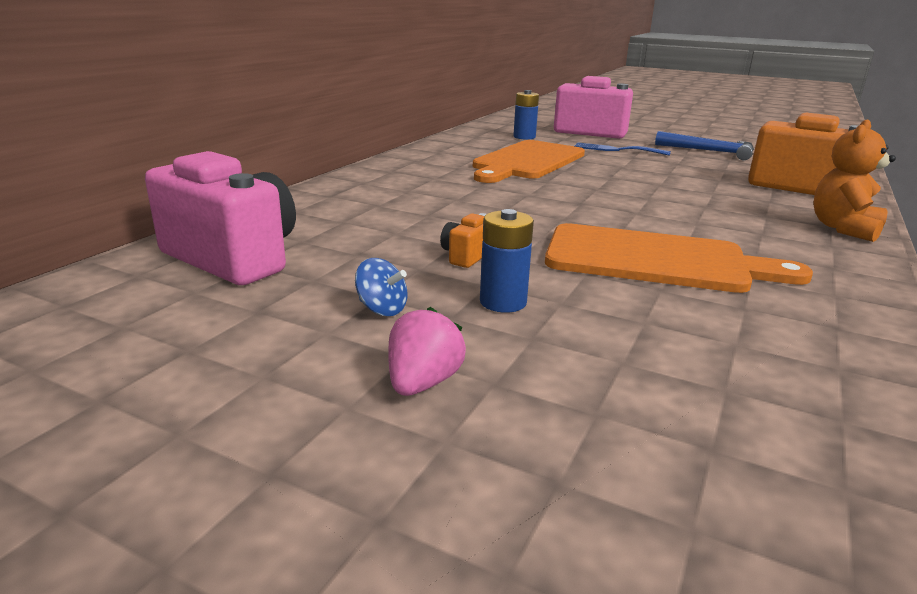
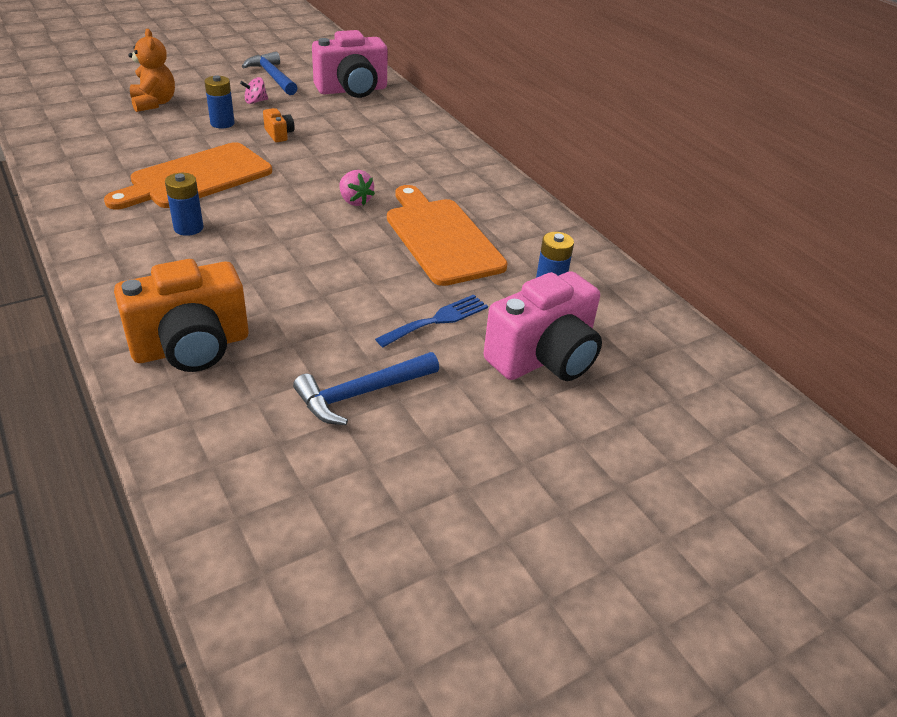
camera: 120 degrees right, 15 degrees up
(236, 338) = (272, 76): none -> blue hammer
(382, 309) = (255, 101): blue spinning top -> pink spinning top
(422, 383) = (196, 92): pink strawberry -> pink strawberry (355, 201)
(726, 230) = (188, 228): none -> blue battery
(844, 229) = (112, 280): orange teddy bear -> orange teddy bear (154, 103)

